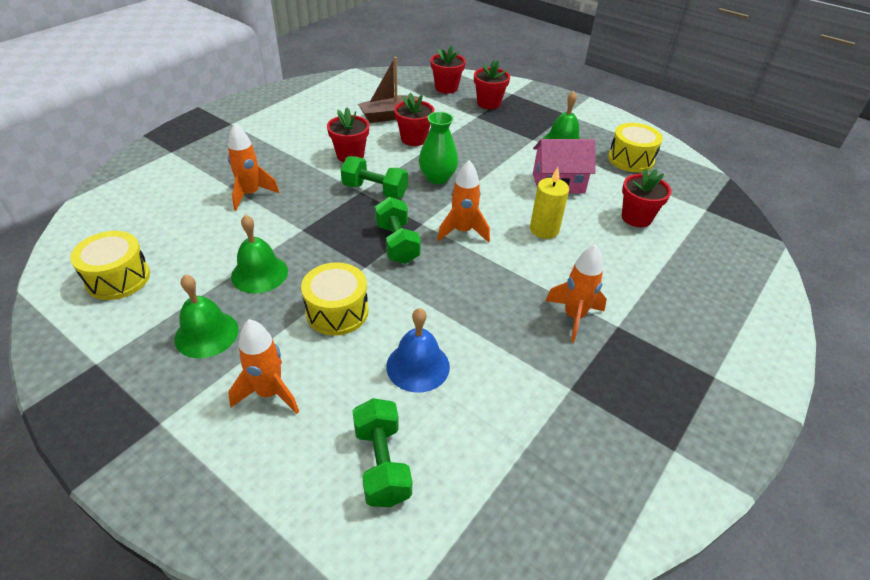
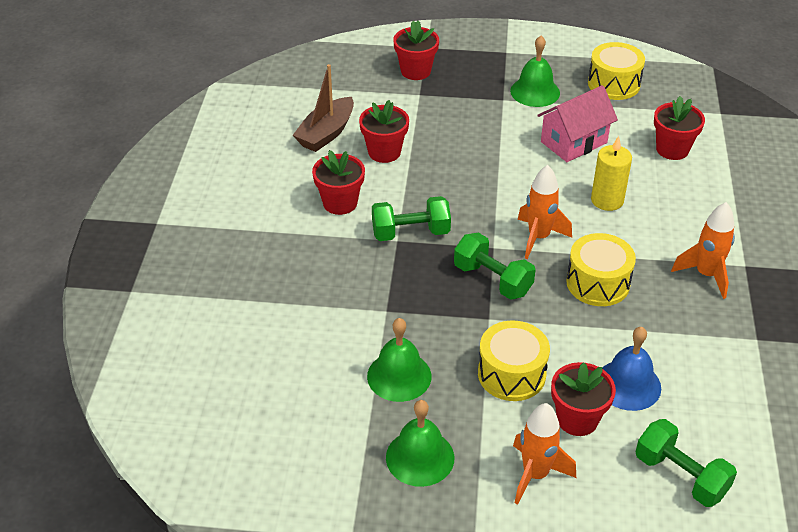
camera: 30 degrees left, 0 degrees up
(118, 278) = (265, 454): yellow drum -> yellow drum (598, 283)
(251, 194) = (288, 298): orange rocket -> none
(437, 178) = (456, 189): green vase -> none
(446, 88) = (350, 68): red flower pot -> red flower pot (577, 419)

